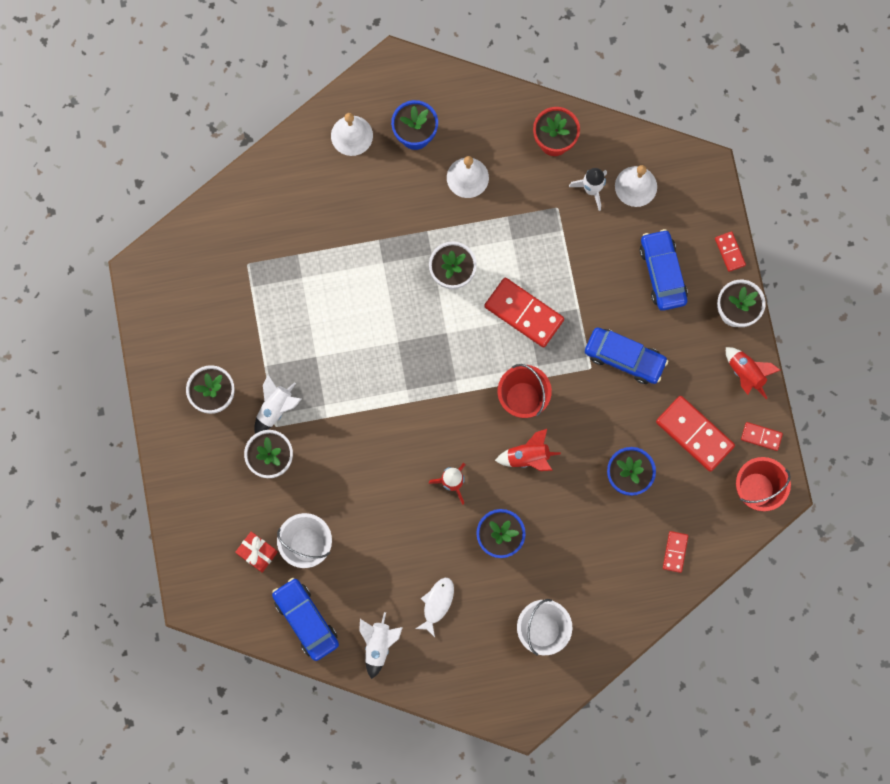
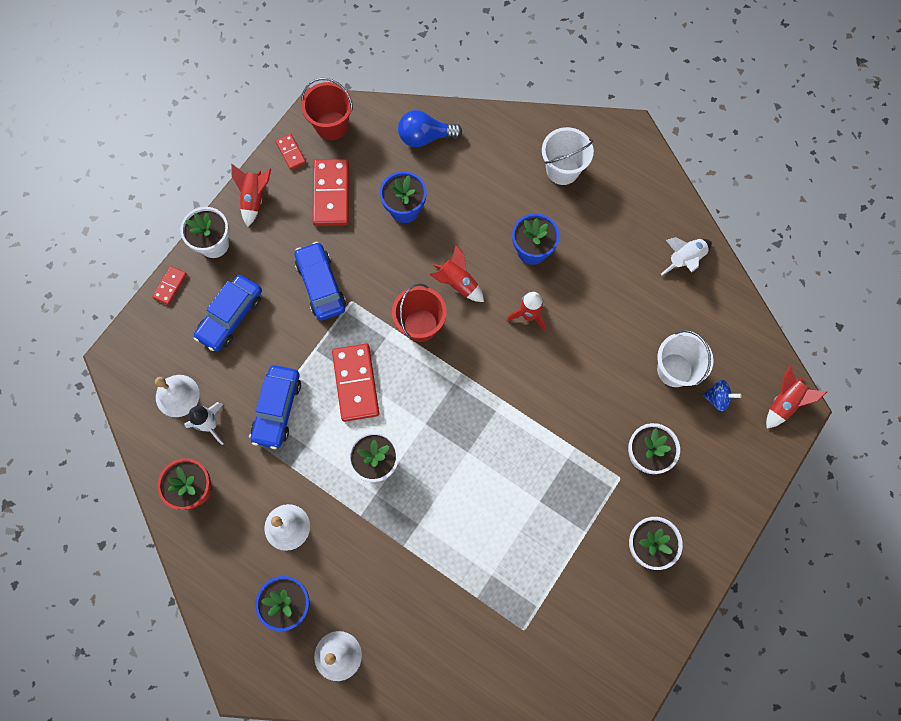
camera: 135 degrees left, 5 degrees down
(206, 597) = (784, 402): none -> red rocket
(257, 553) = (717, 398): red gift -> blue spinning top
(276, 408) = (607, 491): white rocket -> none
(306, 620) = (722, 320): blue car -> blue car (277, 409)
(437, 603) = (618, 248): white fish -> none
(675, 552) = (425, 137): red domino -> blue light bulb

